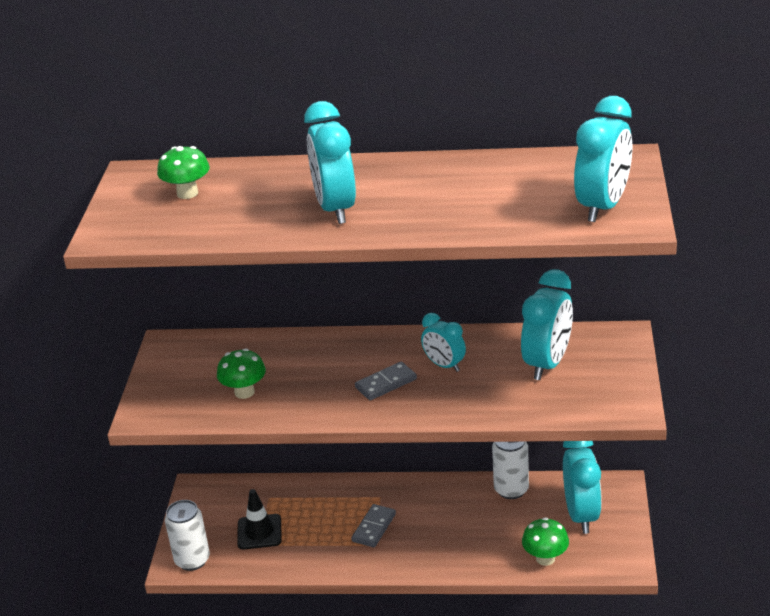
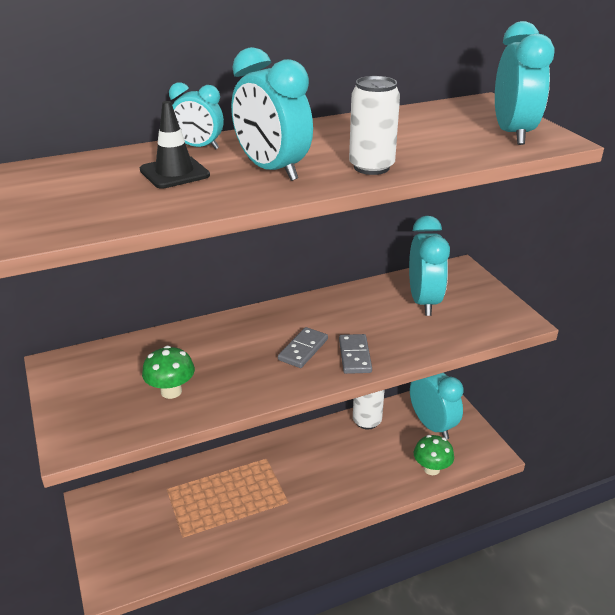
camera: 30 degrees left, 0 degrees up
(187, 193) = (92, 181): green mushroom -> none
(192, 560) = (124, 574): white can -> white can (371, 167)
(259, 532) = (176, 524): black traffic cone -> black traffic cone (174, 173)
(374, 528) = (278, 487): grey domino -> grey domino (355, 356)
(444, 365) = (341, 322): turquoise clock -> turquoise clock (199, 147)

